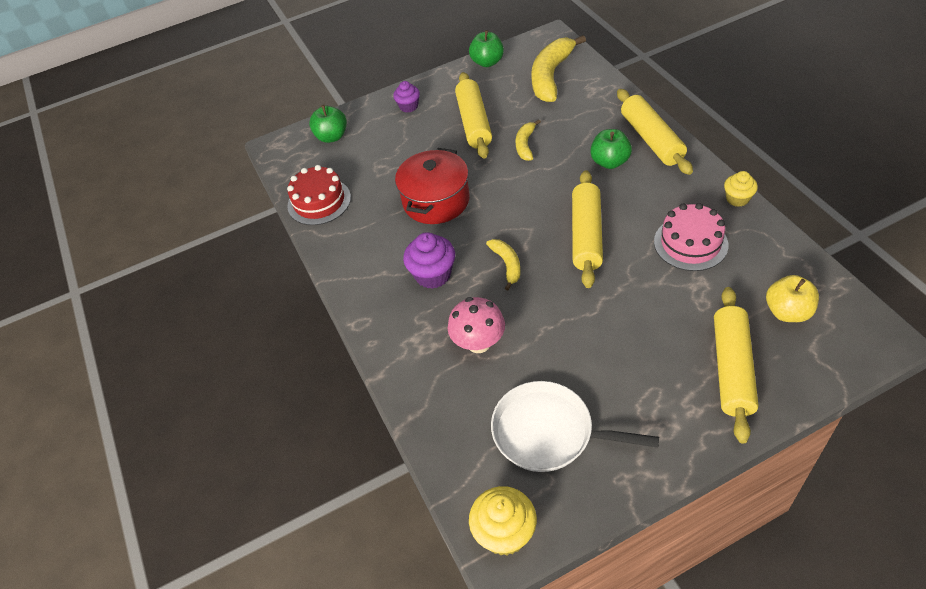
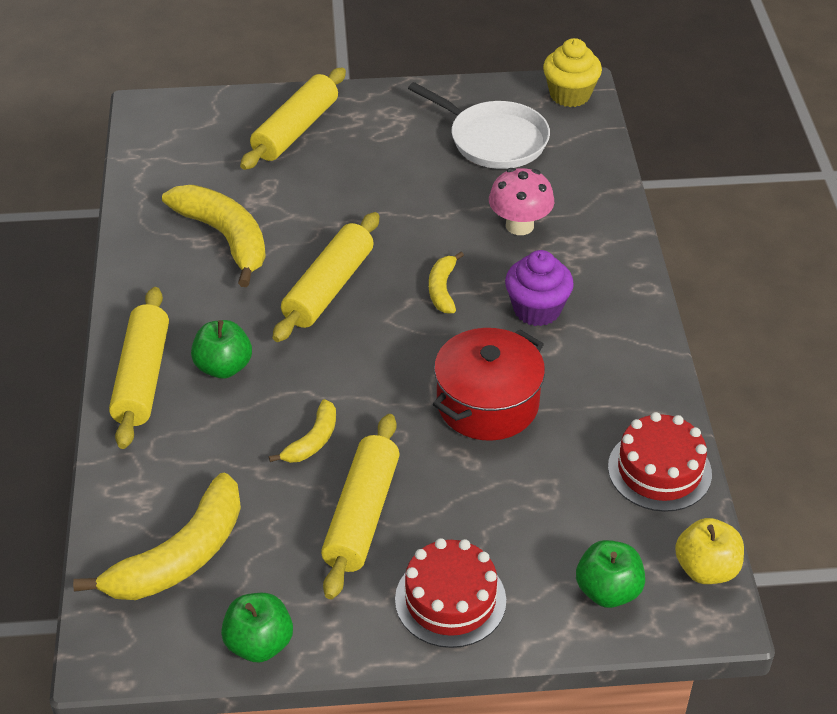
camera: 165 degrees left, 5 degrees down
(408, 106) = (450, 600): purple cupcake -> red cake
(690, 243) = (225, 238): pink cake -> yellow banana
(737, 199) = (126, 264): yellow cupcake -> none
(787, 312) = (201, 151): yellow apple -> yellow apple (706, 569)

